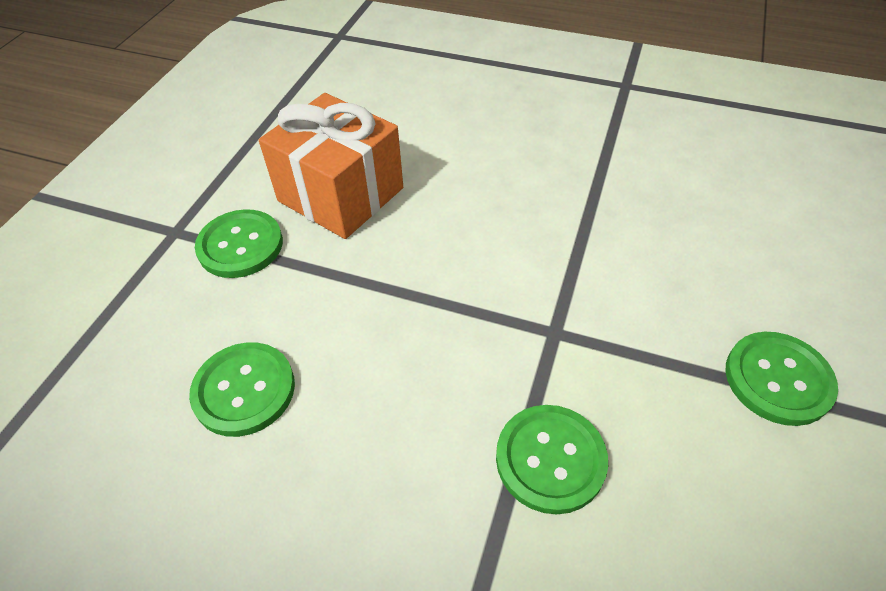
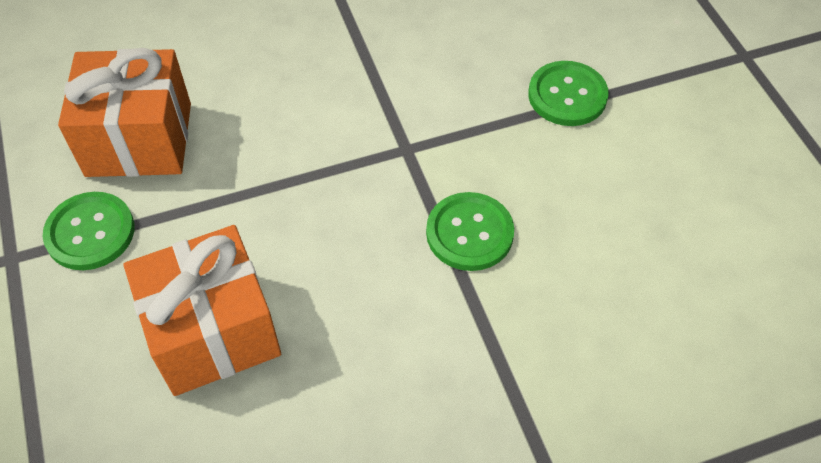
camera: 40 degrees left, 5 degrees up
(244, 390) = (213, 332): green button -> orange gift

